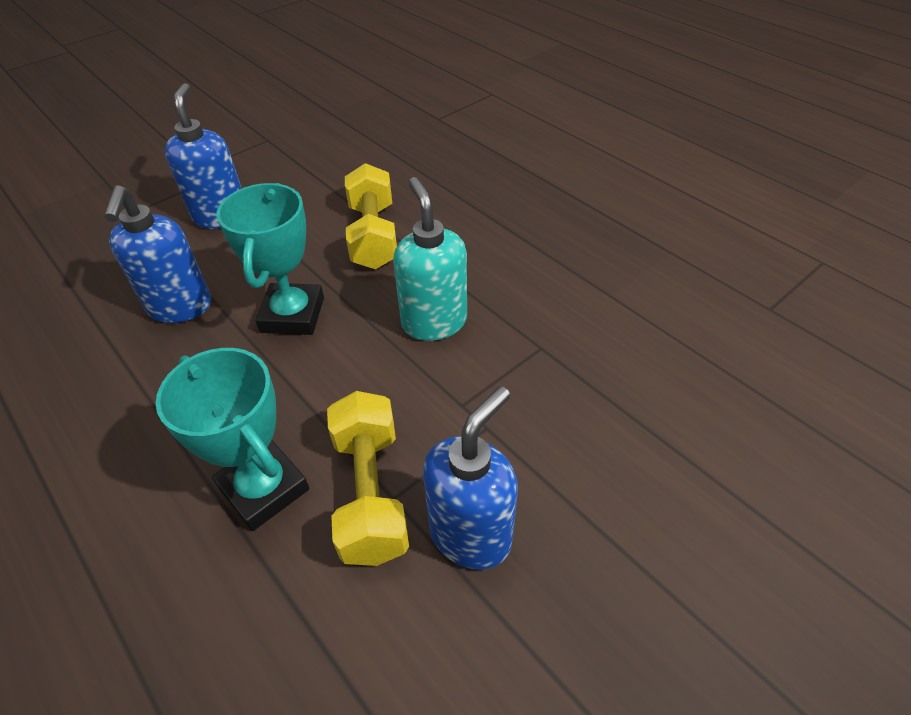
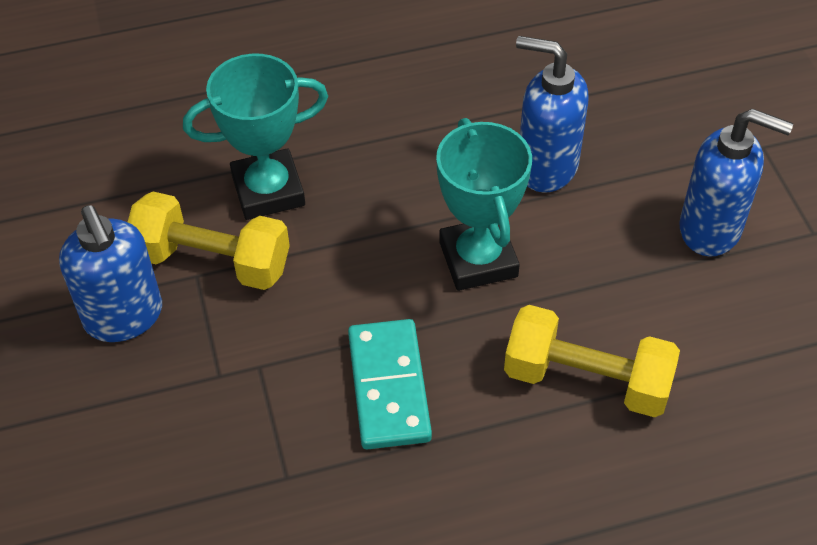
camera: 115 degrees right, 5 degrees up
(293, 315) = (478, 259): turquoise trophy -> turquoise trophy turned 45 degrees clockwise
(434, 322) = (389, 387): turquoise soap dispenser -> turquoise domino

